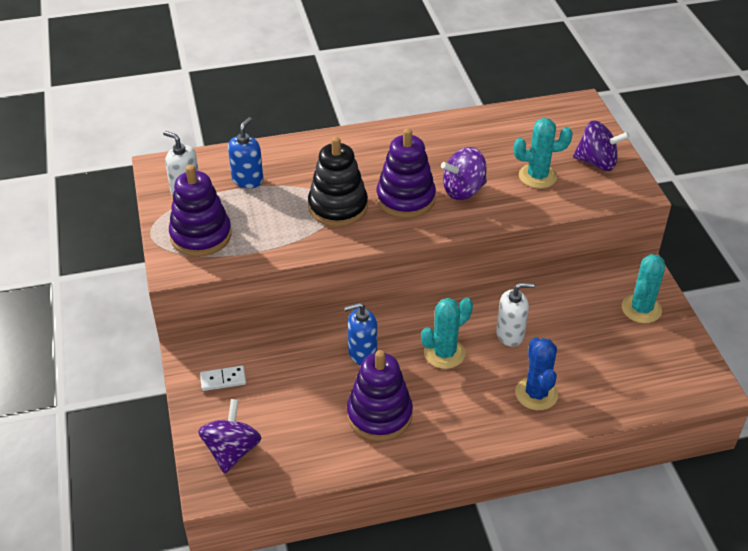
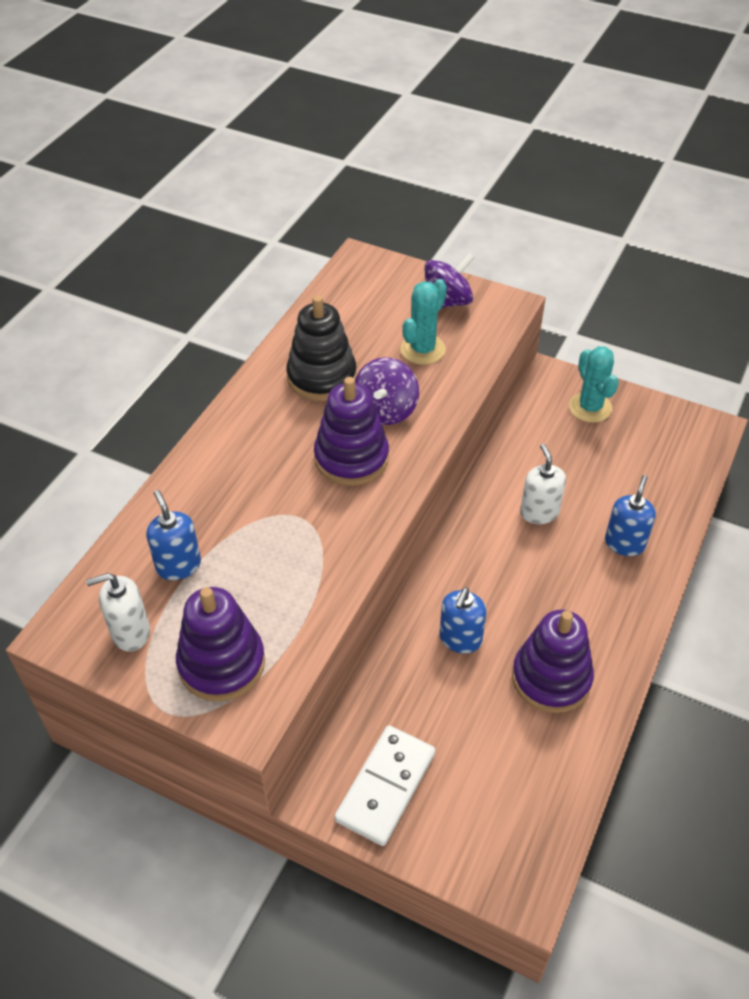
camera: 50 degrees left, 5 degrees up
(223, 380) = (386, 787): white domino -> white domino, size x1.92
(232, 451) = (492, 841): purple spinning top -> none
(338, 207) = (306, 517): black stacking toy -> black stacking toy (322, 377)
(444, 353) = (518, 575): turquoise cactus -> none
(510, 334) = (539, 512): white soap dispenser -> white soap dispenser turned 45 degrees counterclockwise
(536, 394) = (624, 543): blue cactus -> blue soap dispenser

